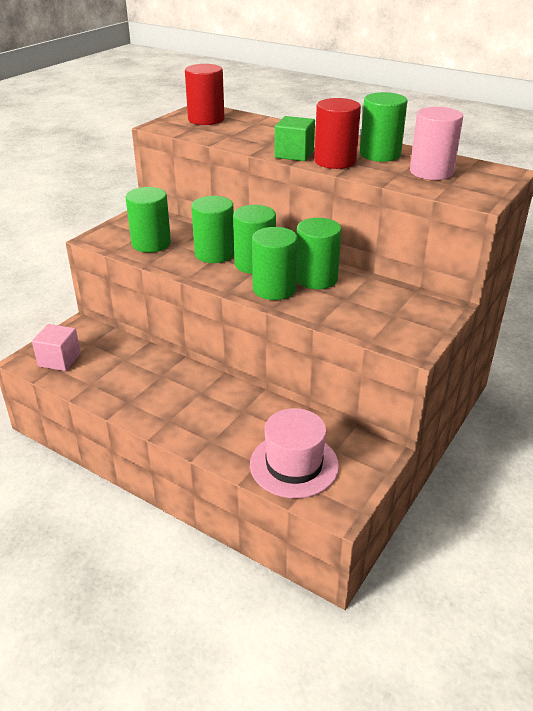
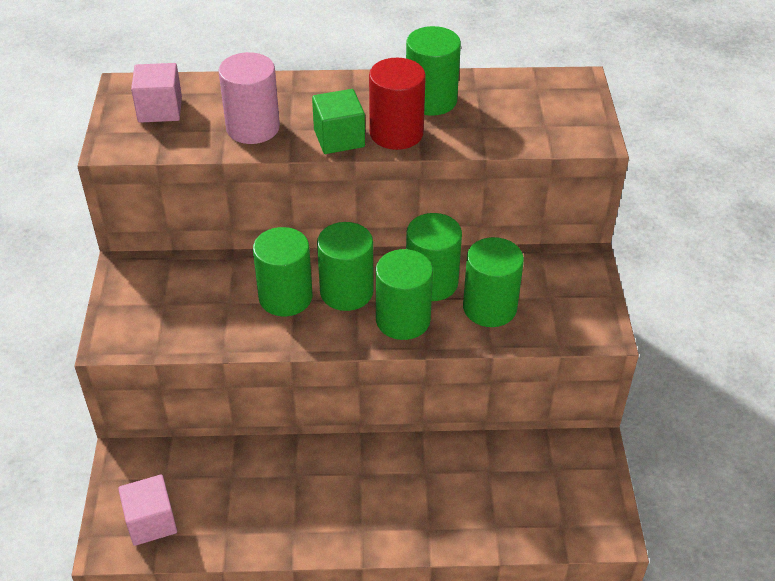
camera: 35 degrees left, 10 degrees up
(151, 244) = (192, 317): green cylinder -> green cylinder (489, 307)
(206, 119) = (160, 109): red cylinder -> pink cube
(294, 465) = (530, 509): pink hat -> none
(431, 172) = (509, 111): pink cylinder -> pink cylinder (253, 128)

